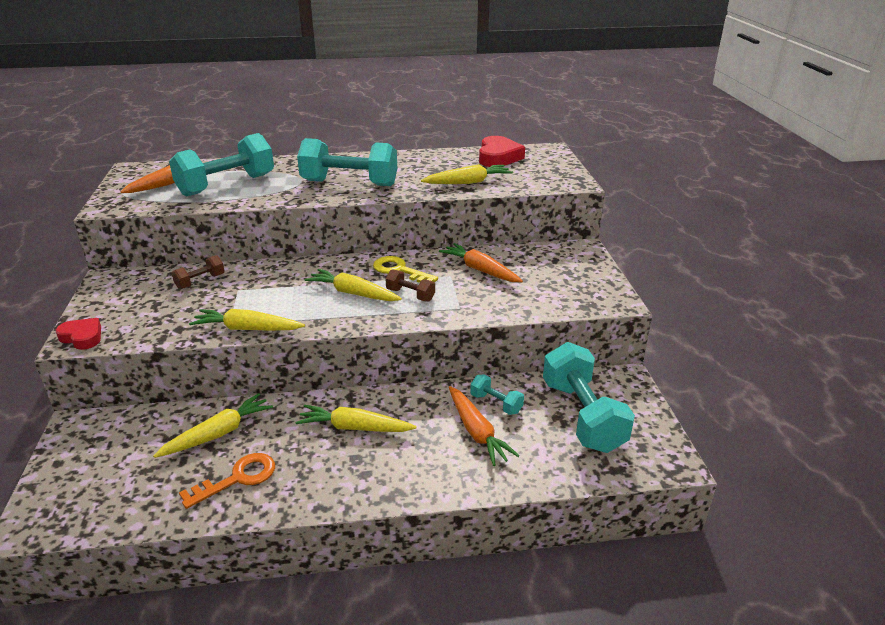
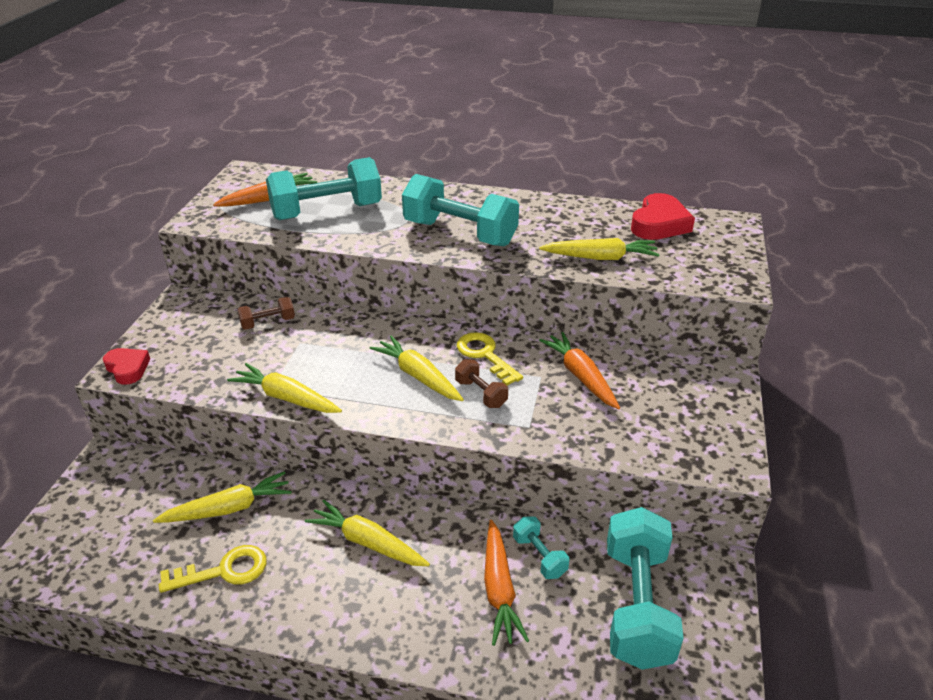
camera: 20 degrees right, 5 degrees up
(237, 478) = (223, 571): orange key -> yellow key

